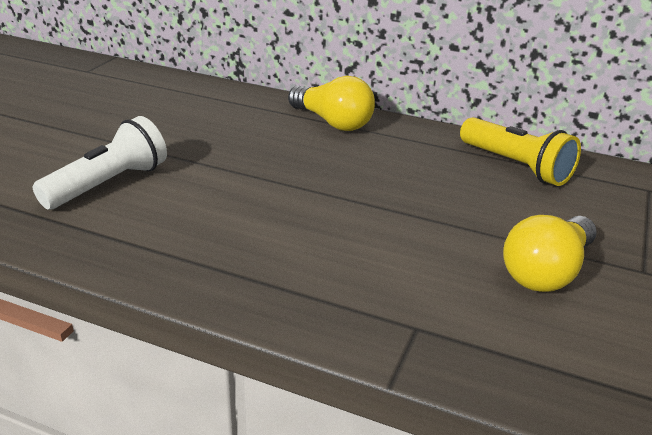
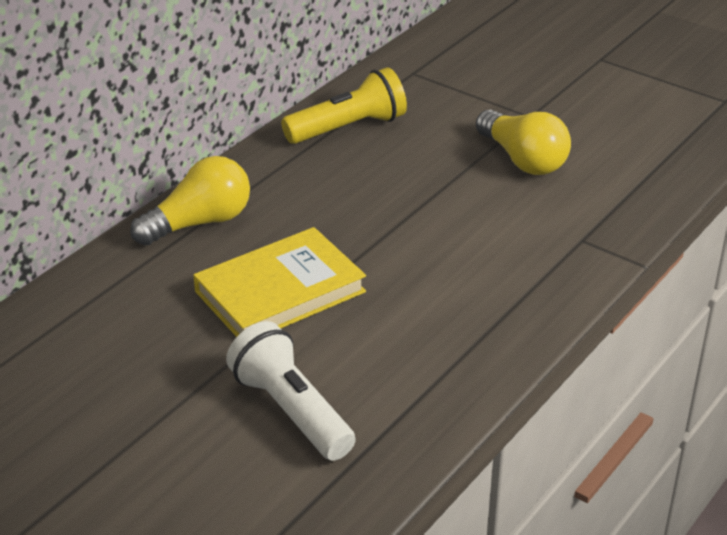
camera: 75 degrees left, 5 degrees up
(257, 163) = (280, 291): none -> yellow book

